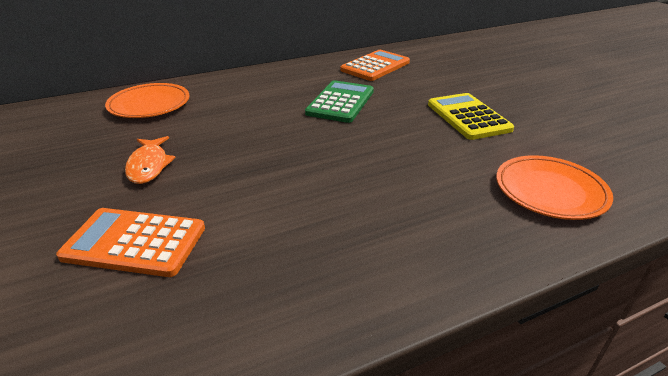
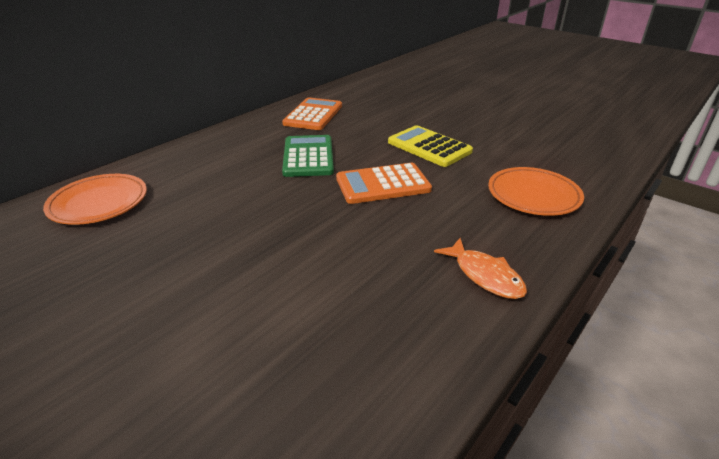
camera: 25 degrees left, 0 degrees up
(135, 242) = (213, 351): orange calculator -> orange calculator (382, 184)
(149, 166) = (158, 269): orange fish -> orange fish (485, 275)

